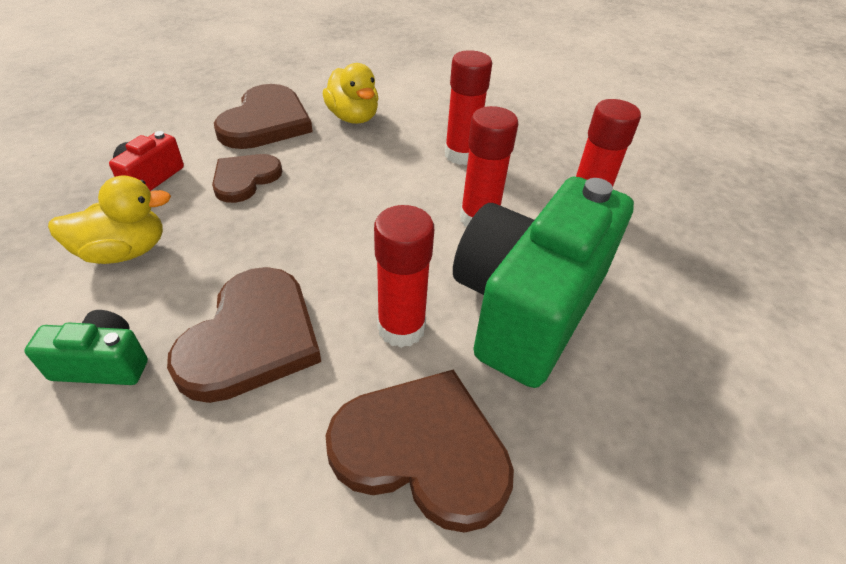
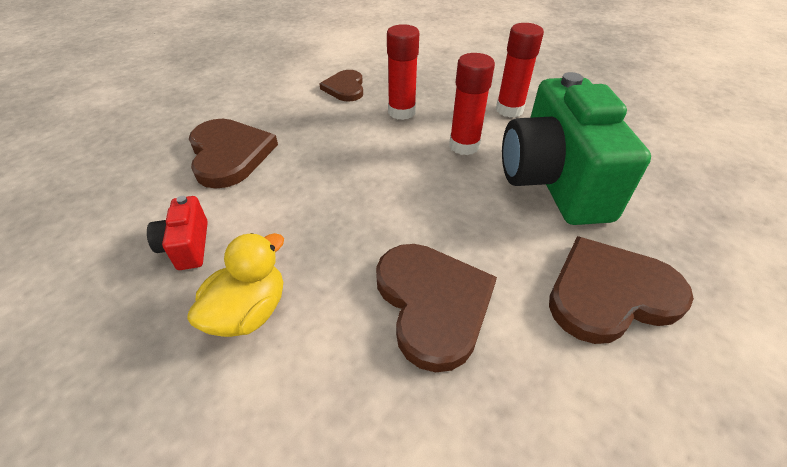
camera: 35 degrees left, 0 degrees up
(103, 364) = (354, 398): green camera -> none
(245, 179) = (272, 203): brown heart -> brown heart (345, 88)
(353, 117) = (295, 120): yellow duck -> none
(401, 328) = (509, 235): red glue stick -> none

